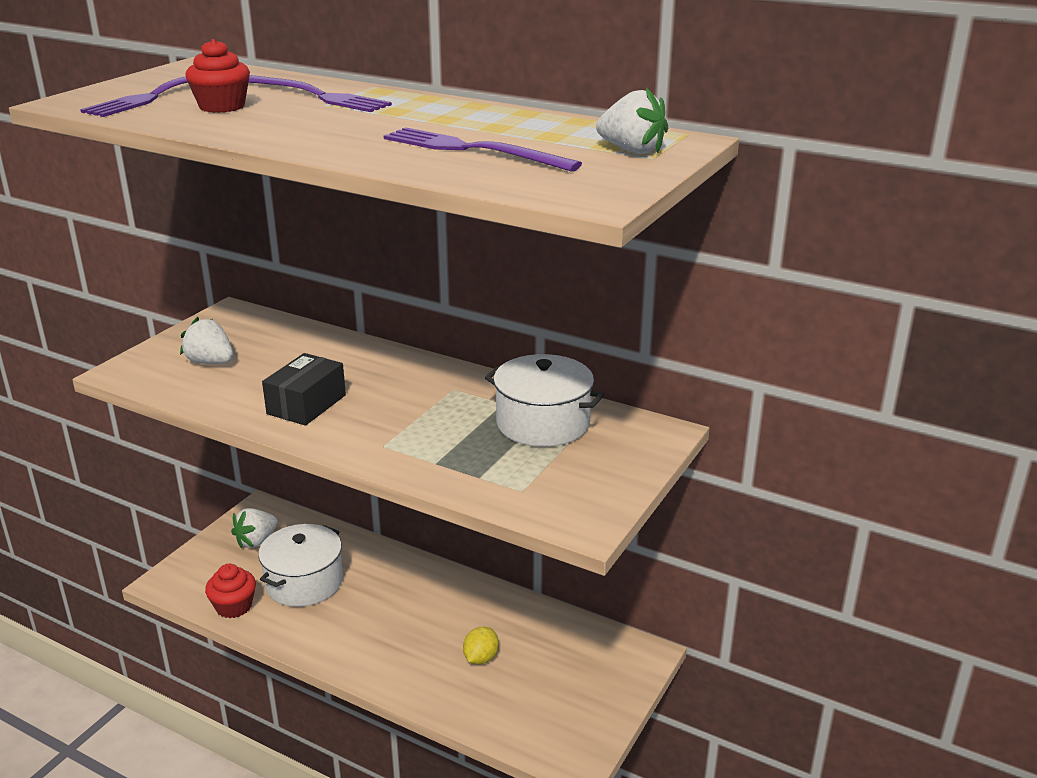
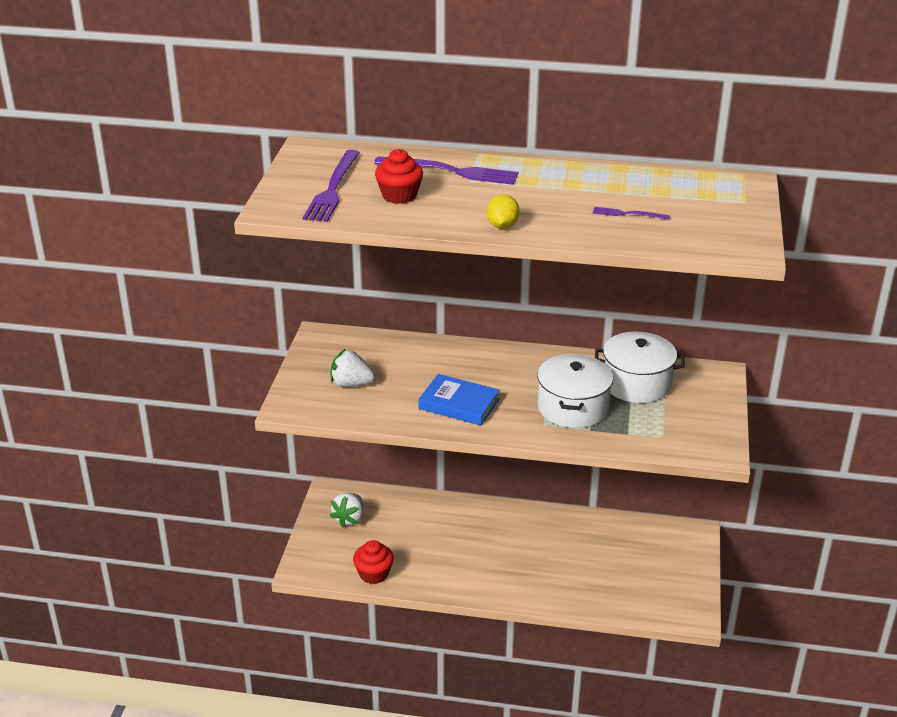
camera: 20 degrees left, 5 degrees up
(304, 582) = (414, 542): white pot -> white pot (572, 407)
(306, 404) = (459, 404): black box -> blue book
(473, 150) = (627, 214): purple fork -> purple fork, size x0.50
(481, 658) = (585, 565): yellow lemon -> yellow lemon (502, 226)
(632, 151) = (726, 197): white strawberry -> none

